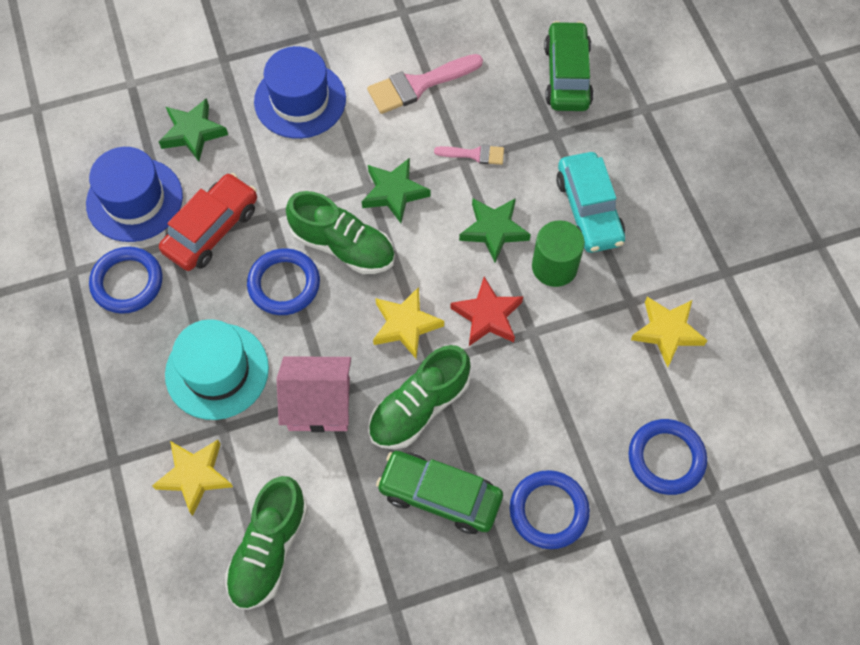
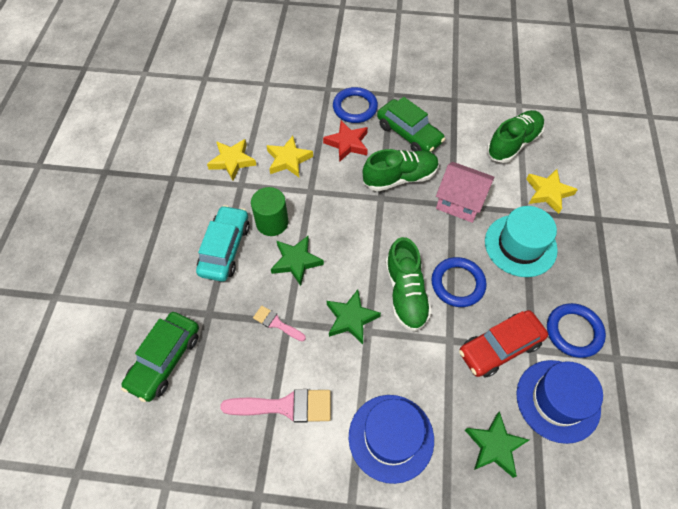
camera: 155 degrees left, 5 degrees down
(343, 246) = (405, 293): green shoe -> green shoe turned 150 degrees counterclockwise
(405, 325) = (386, 225): yellow star -> yellow star (288, 160)
(487, 316) = (332, 210): red star -> red star (347, 143)
(666, 458) = (279, 106): blue ring -> none

